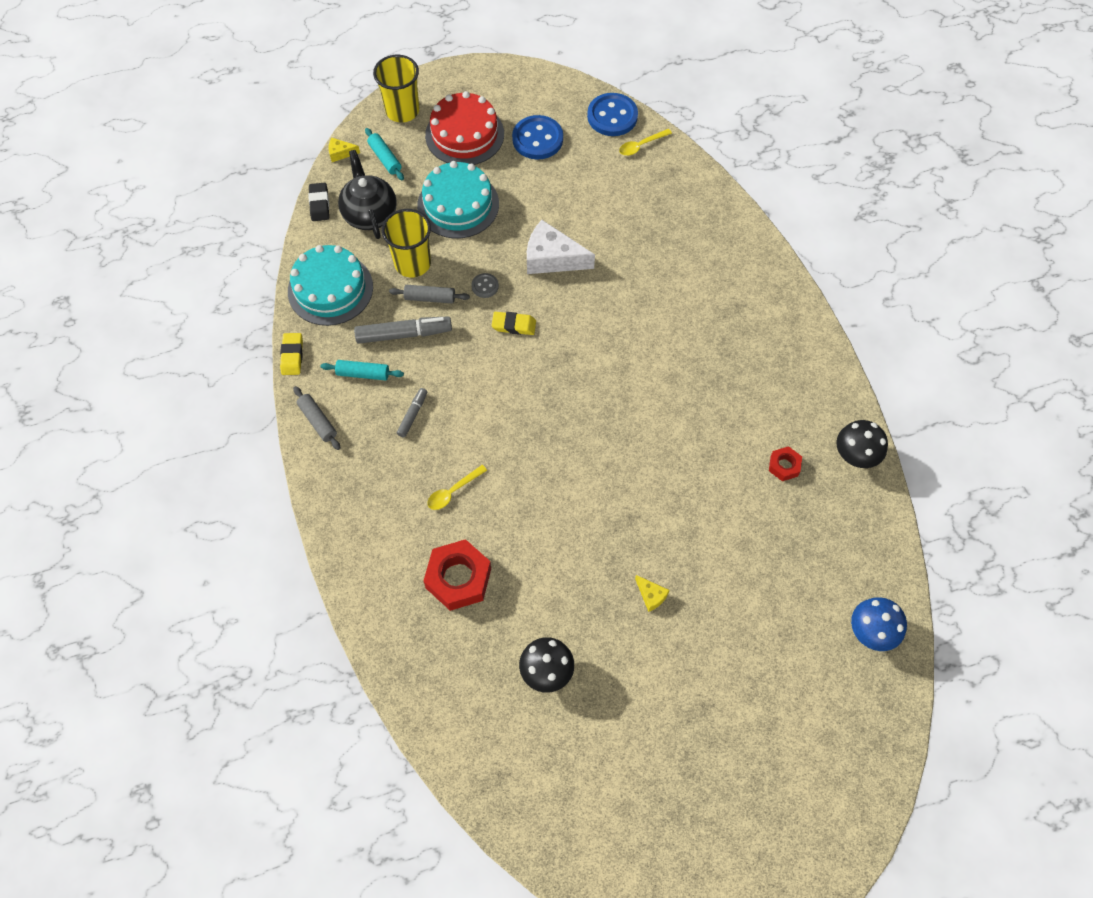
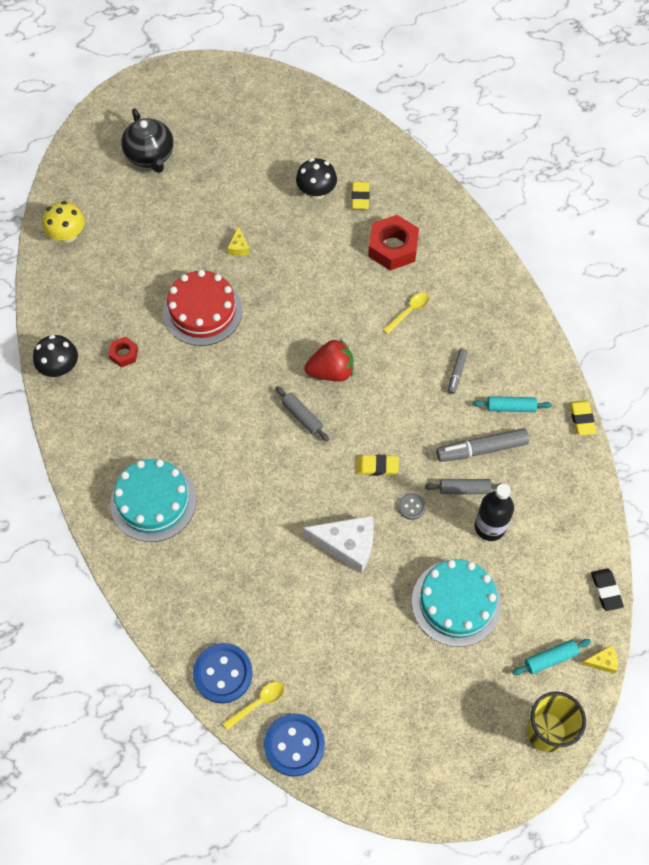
camera: 175 degrees right, 0 degrees up
(318, 421) = (540, 361): grey rolling pin -> grey rolling pin (302, 416)
(330, 289) = (565, 491): turquoise cake -> turquoise cake (153, 501)
(370, 214) = (548, 582): black teapot -> black teapot (150, 156)
(385, 158) = (550, 659): turquoise rolling pin -> turquoise rolling pin turned 75 degrees counterclockwise
(412, 263) = (490, 527): yellow cup -> black bottle
(464, 134) = (466, 701): red cake -> red cake (202, 311)
(489, 657) = (360, 197): none -> yellow eraser
(537, 139) = (380, 702): blue button -> blue button (223, 673)
(550, 427) = (331, 371): none -> red strawberry
(651, 595) = (239, 247): yellow cheese -> yellow cheese turned 135 degrees counterclockwise
(871, 632) = (67, 235): blue mushroom -> yellow mushroom

